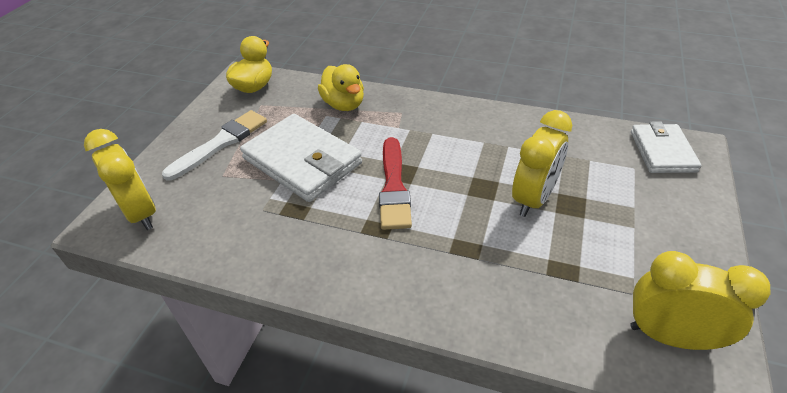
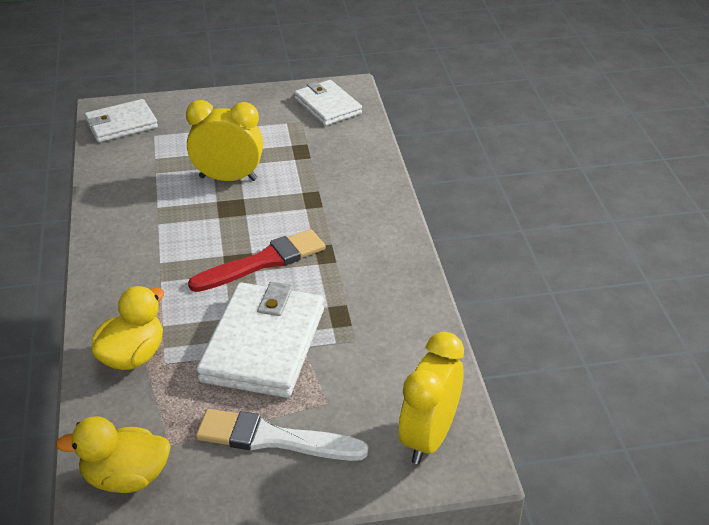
camera: 120 degrees left, 5 degrees down
(670, 336) = (327, 106): yellow clock -> white wallet

